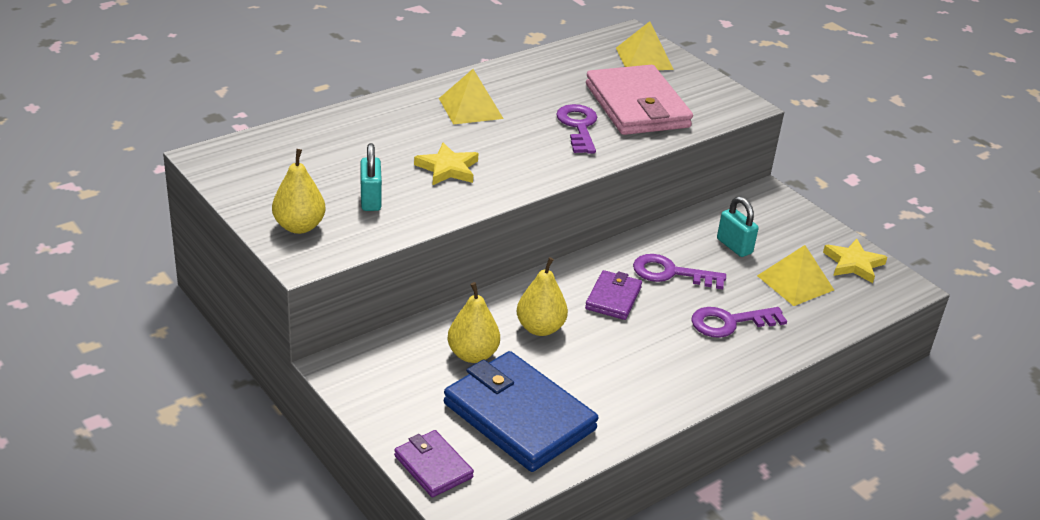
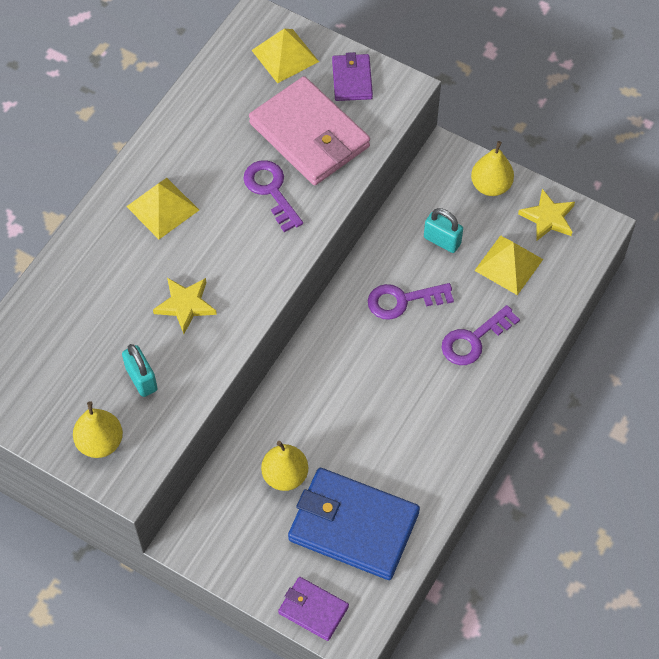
camera: 20 degrees left, 25 degrees up
(540, 328) = (325, 419): yellow pear -> yellow pear (490, 186)
(613, 298) = (368, 354): purple wallet -> purple wallet (352, 79)

